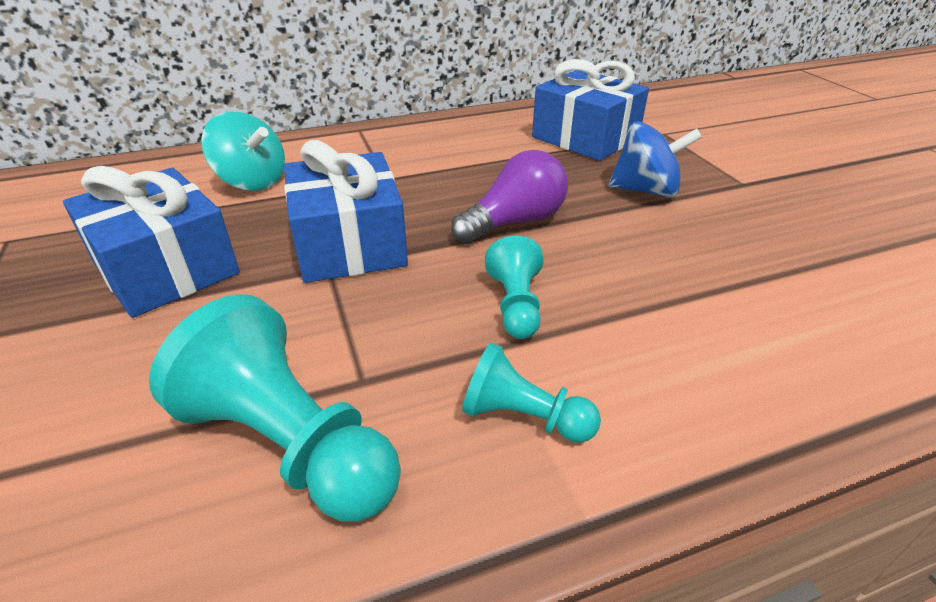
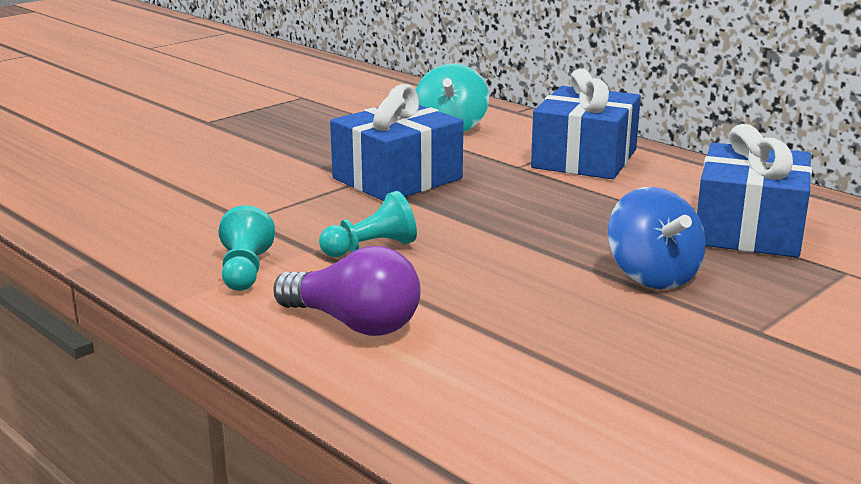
camera: 65 degrees right, 15 degrees down
(166, 268) = (312, 140): blue gift -> blue gift (584, 159)
(291, 444) = (180, 214): turquoise pawn -> none
(514, 222) = (502, 227): purple light bulb -> purple light bulb (353, 323)

